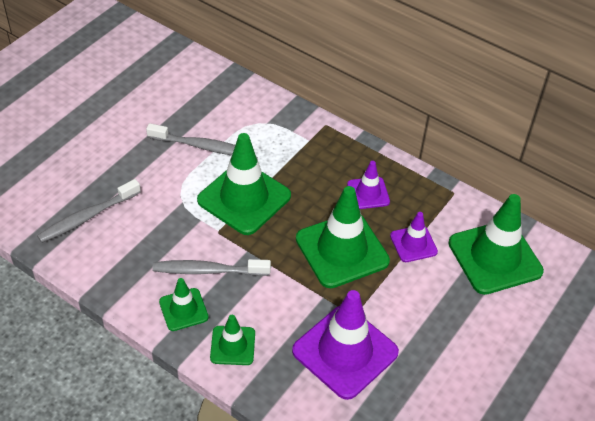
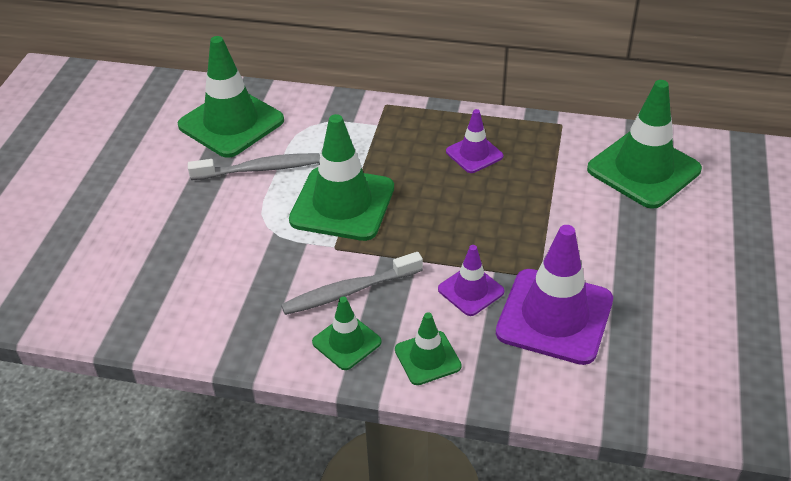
camera: 20 degrees left, 5 degrees down
(87, 217) = (169, 286): grey toothbrush -> none
(342, 250) = (483, 218): green traffic cone -> green traffic cone (231, 123)
(413, 244) = (554, 185): purple traffic cone -> purple traffic cone (471, 290)

